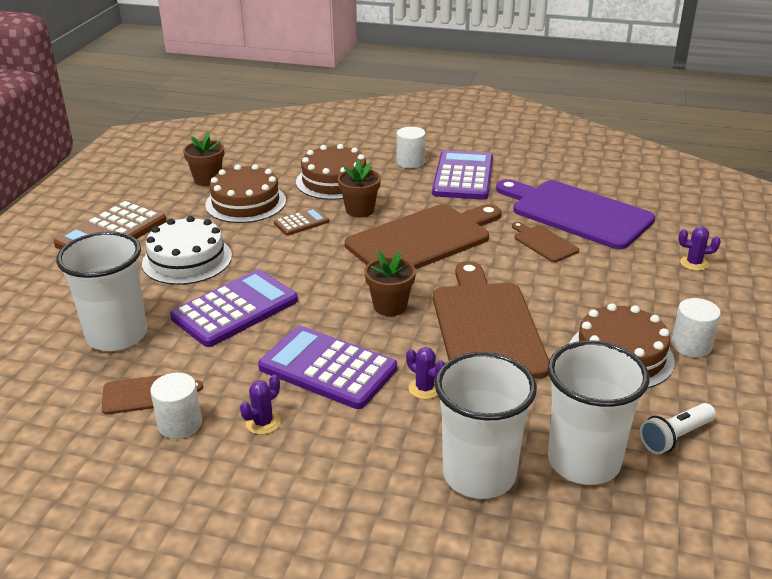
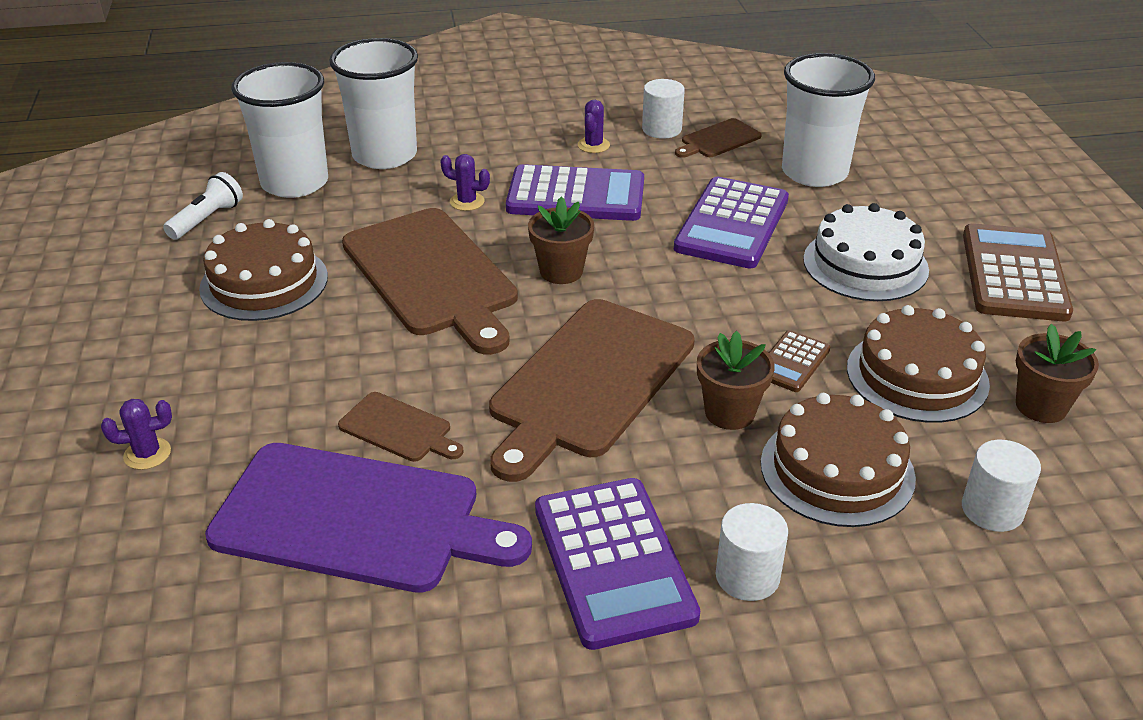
camera: 155 degrees right, 5 degrees up
(691, 345) = (175, 316): white cylinder -> white cylinder (992, 510)

